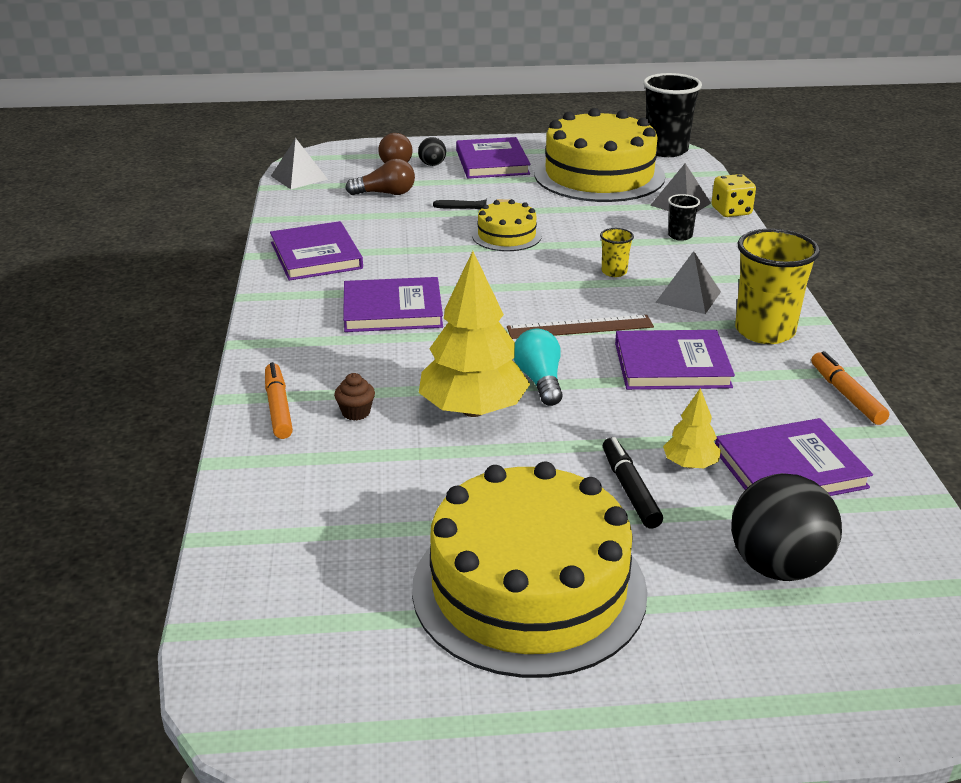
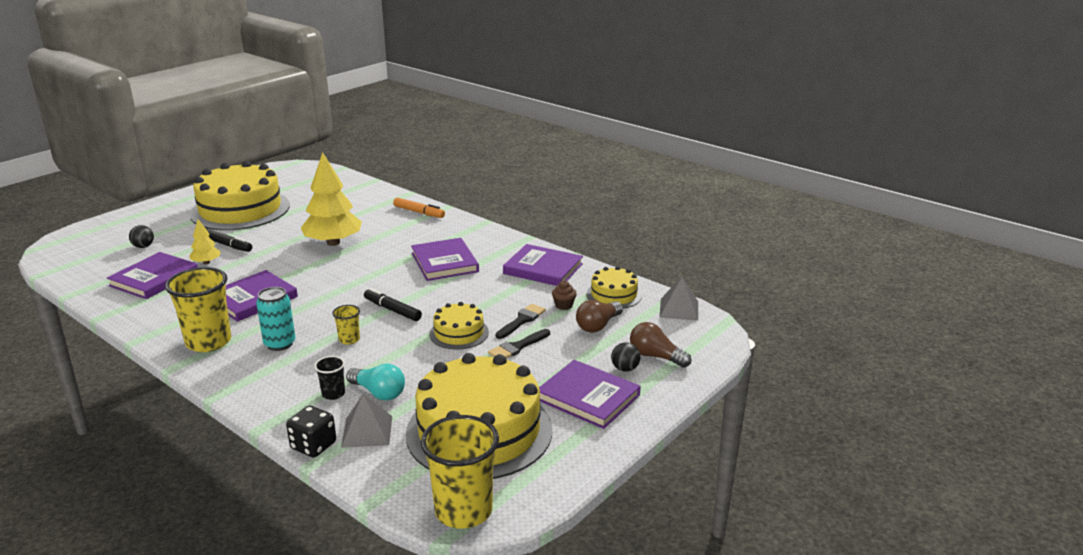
camera: 135 degrees right, 5 degrees down
(317, 207) = (614, 295): none -> yellow cake
(356, 412) = (384, 223): brown cupcake -> brown cupcake (564, 305)
(392, 309) = (445, 262): purple book -> purple book turned 60 degrees counterclockwise
(435, 222) = (522, 320): none -> black brush
(533, 281) = (392, 310): none -> black marker
(540, 381) = (317, 264): turquoise light bulb -> turquoise light bulb (378, 393)
(580, 327) = (328, 296): brown ruler -> none
(666, 150) = (463, 511): black cup -> yellow cup
(688, 297) = (280, 344): grey pyramid -> turquoise can
(731, 211) = (313, 445): yellow dice -> black dice
(778, 567) = (143, 246): black ball -> black ball, size x0.48
(846, 395) = (135, 324): orange marker -> none

